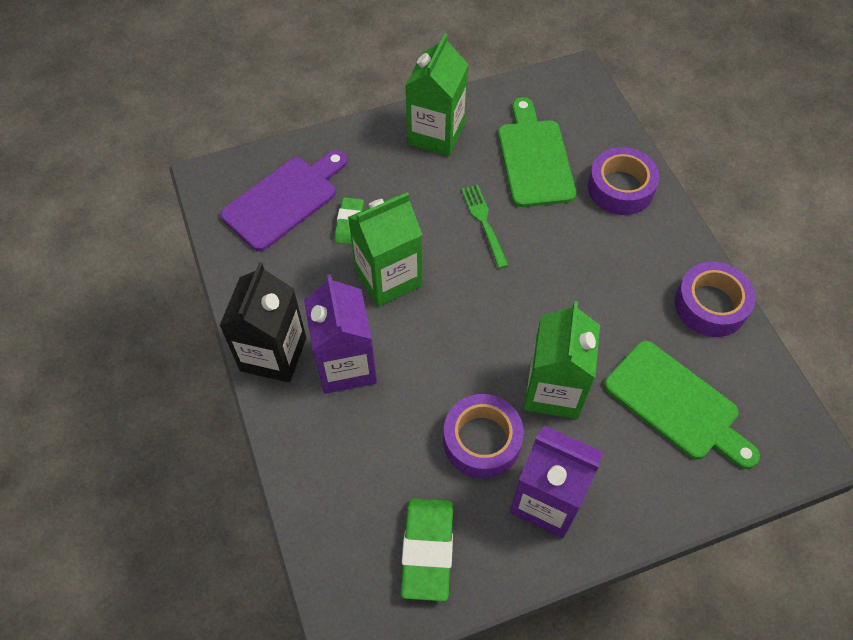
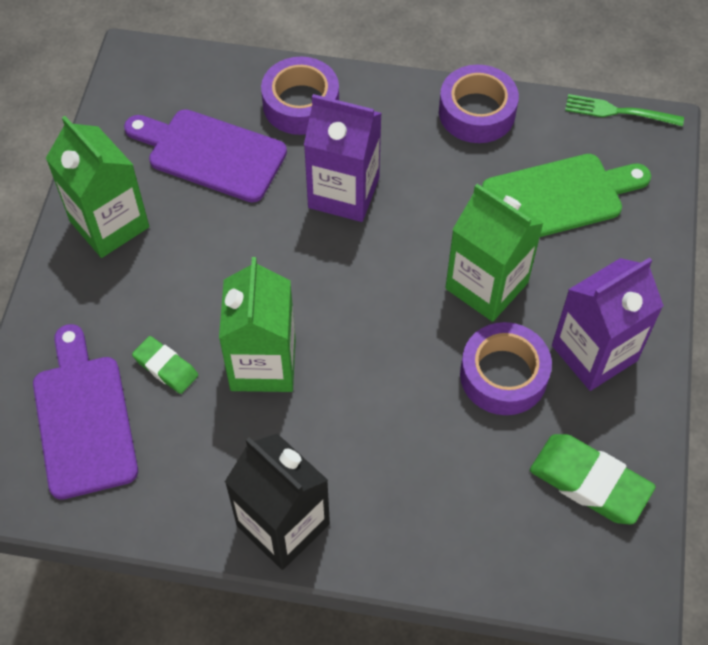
camera: 60 degrees left, 0 degrees up
(346, 365) = (343, 457): purple carton -> purple carton (343, 193)
(484, 222) = (256, 241): green fork -> green fork (618, 112)
(534, 158) = (211, 154): green cutting board -> purple cutting board

